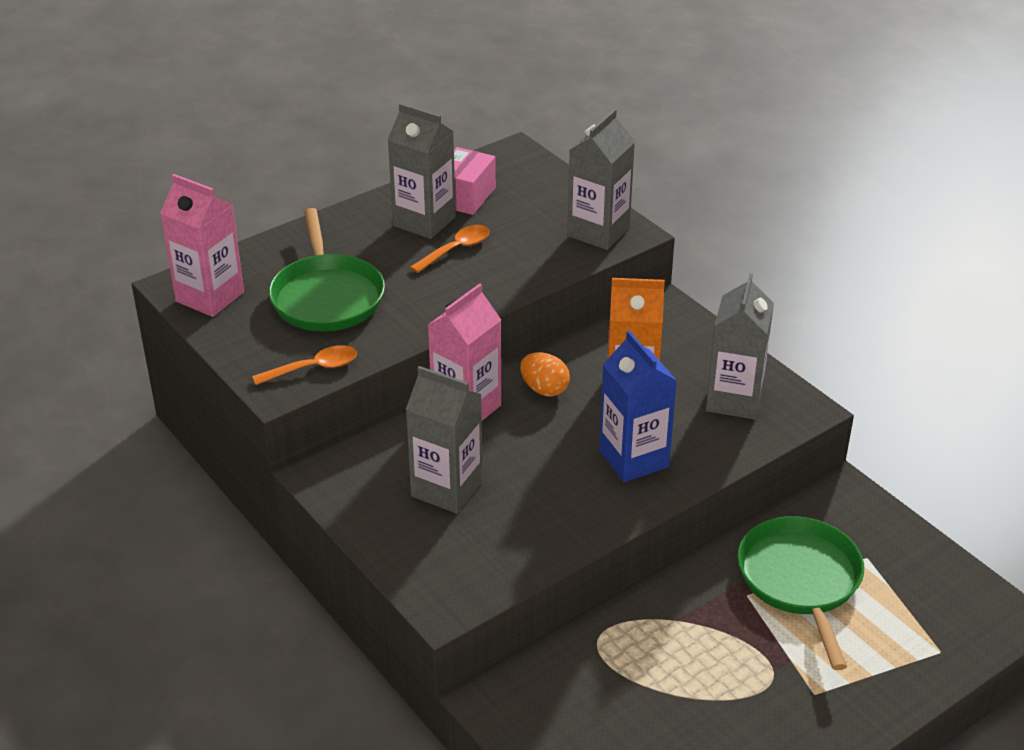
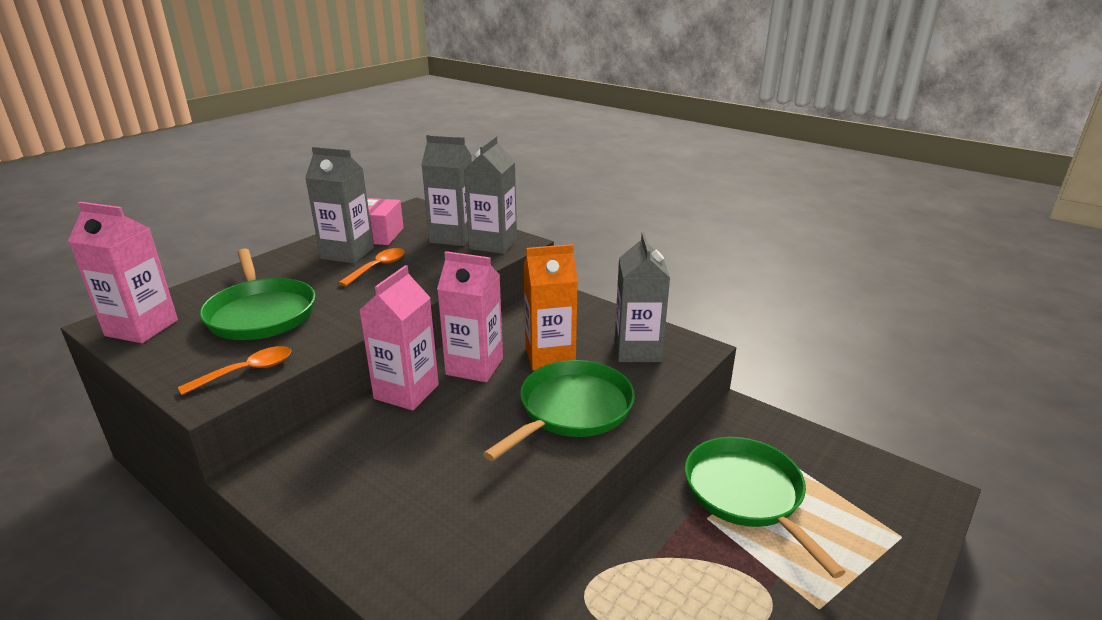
camera: 15 degrees left, 10 degrees down
(447, 489) = (399, 467): grey carton -> grey carton (452, 237)
(544, 389) = (474, 366): orange egg -> pink carton
(633, 459) = (572, 409): blue carton -> green pan

